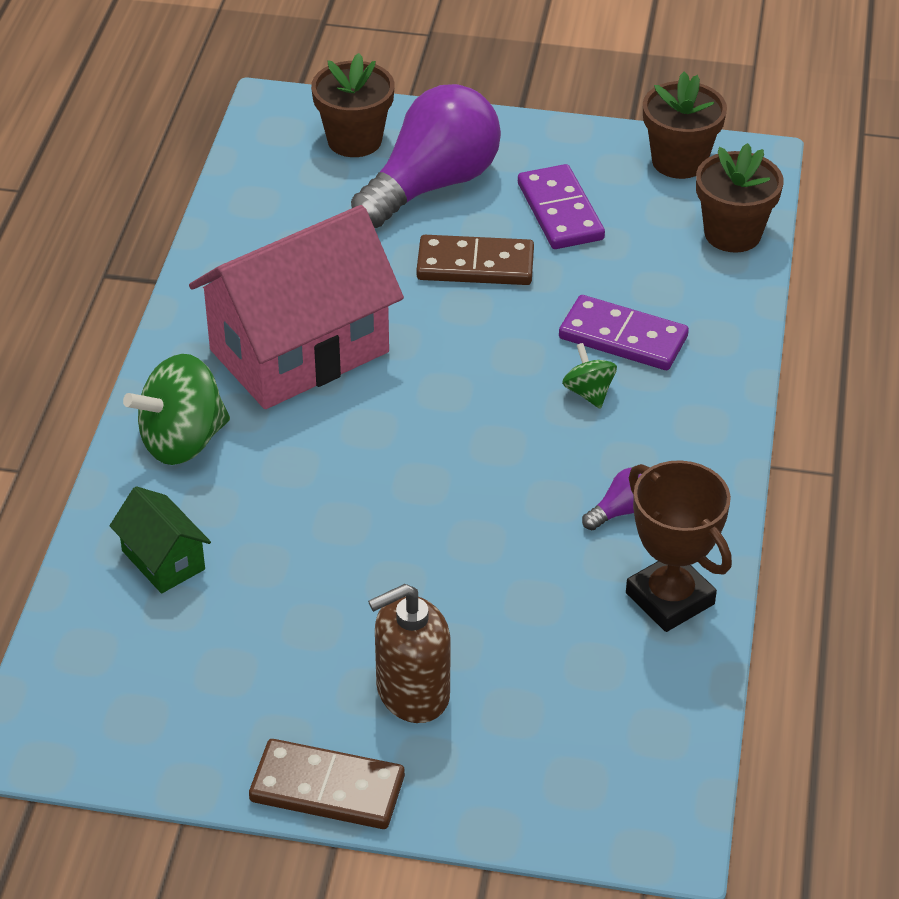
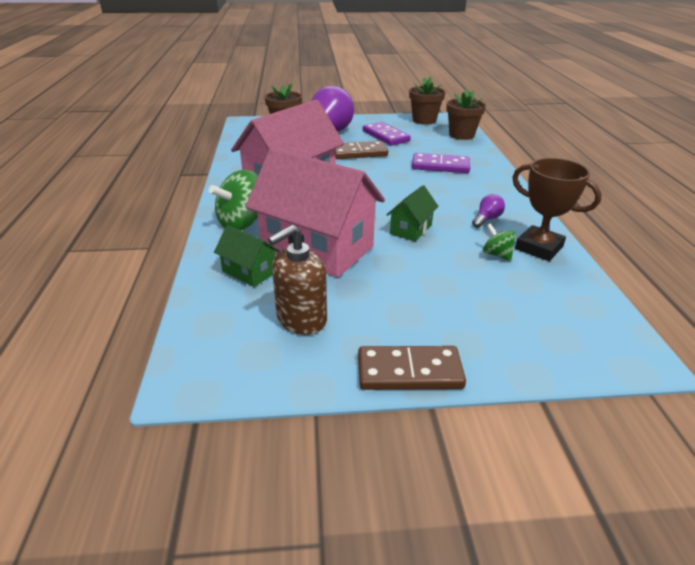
camera: 15 degrees left, 10 degrees down
(289, 527) = (317, 248): none -> pink house
(412, 692) = (431, 310): brown soap dispenser -> brown soap dispenser (301, 319)
(469, 511) = (411, 229): none -> green house
(588, 392) = (438, 183): green spinning top -> green spinning top (497, 255)

